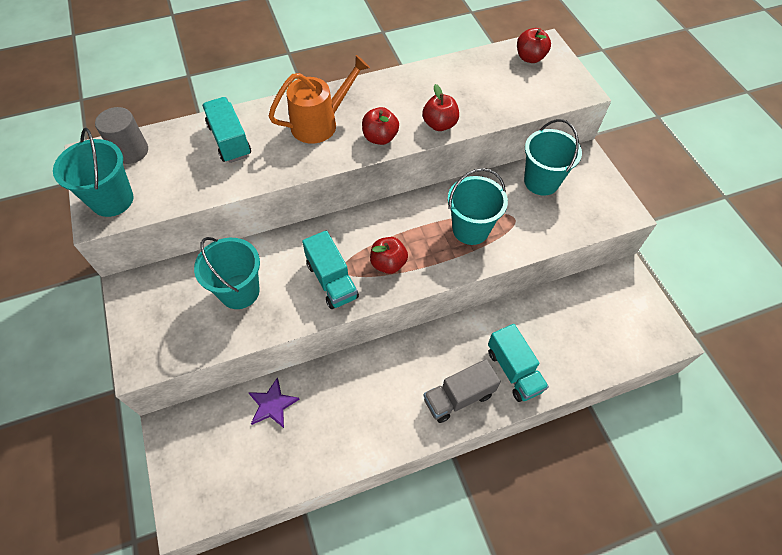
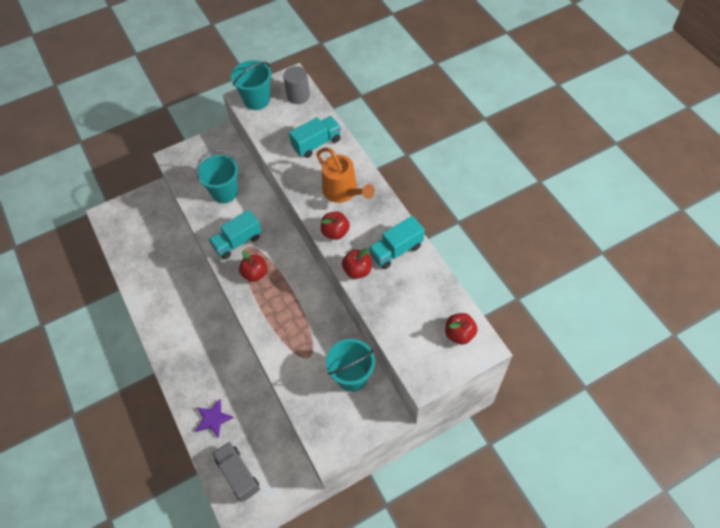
camera: 85 degrees right, 0 degrees up
(272, 404) = (171, 241): purple star -> purple star (213, 419)
(458, 397) = (179, 351): grey truck -> grey truck (238, 474)
(470, 229) = (293, 325): turquoise bucket -> none
(513, 370) = (202, 387): turquoise truck -> turquoise truck (396, 250)

